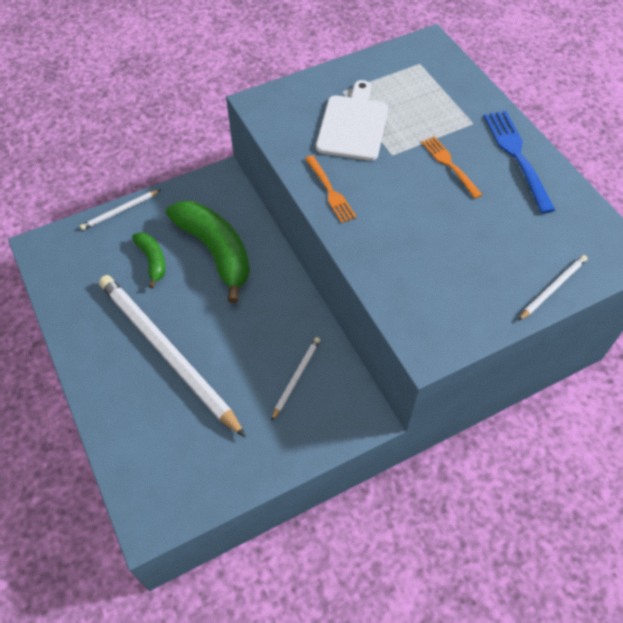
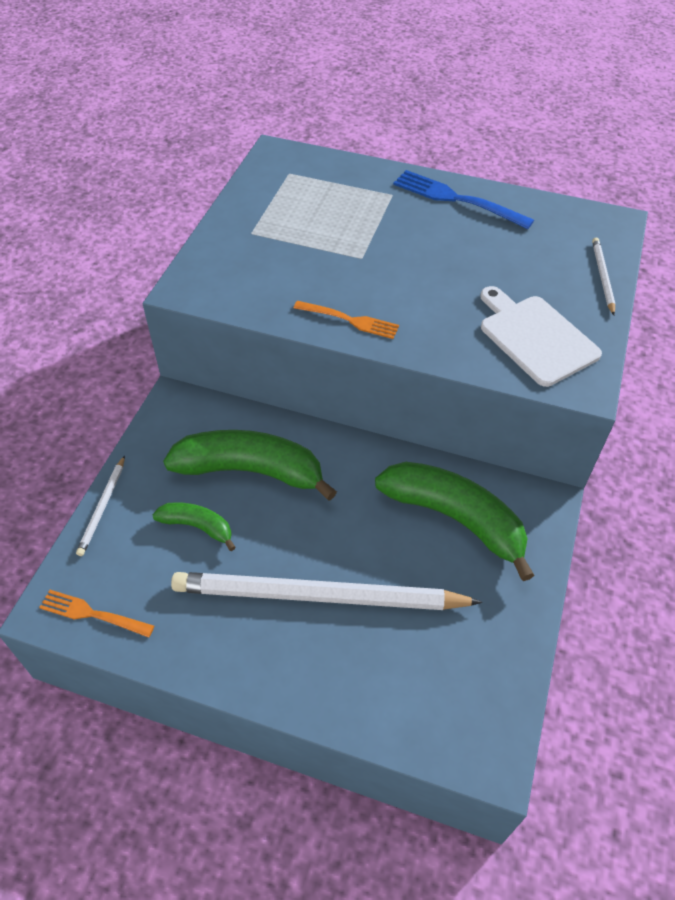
camera: 45 degrees left, 5 degrees down
(296, 377) = (455, 518): white pencil -> green banana
(353, 125) = (297, 254): white cutting board -> white cutting board (535, 337)
(449, 164) = (416, 237): orange fork -> orange fork (92, 614)

